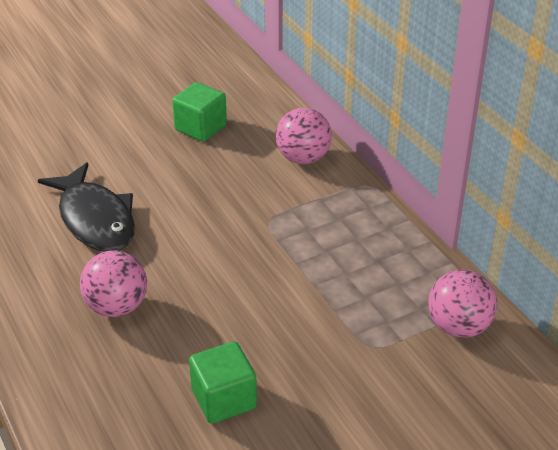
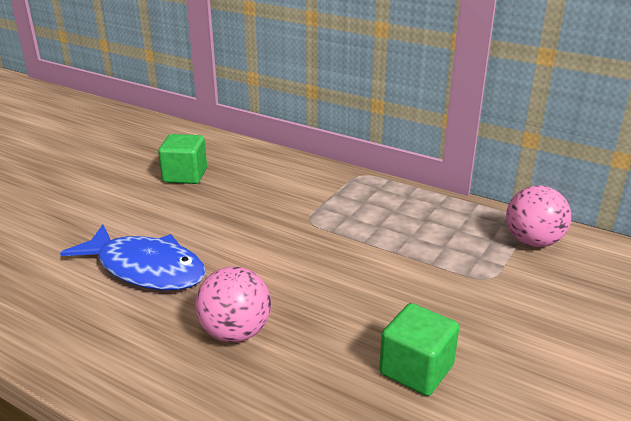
camera: 30 degrees left, 10 degrees down
(95, 219) = (146, 269): black fish -> blue fish
(303, 158) = (293, 172): pink ball -> none

